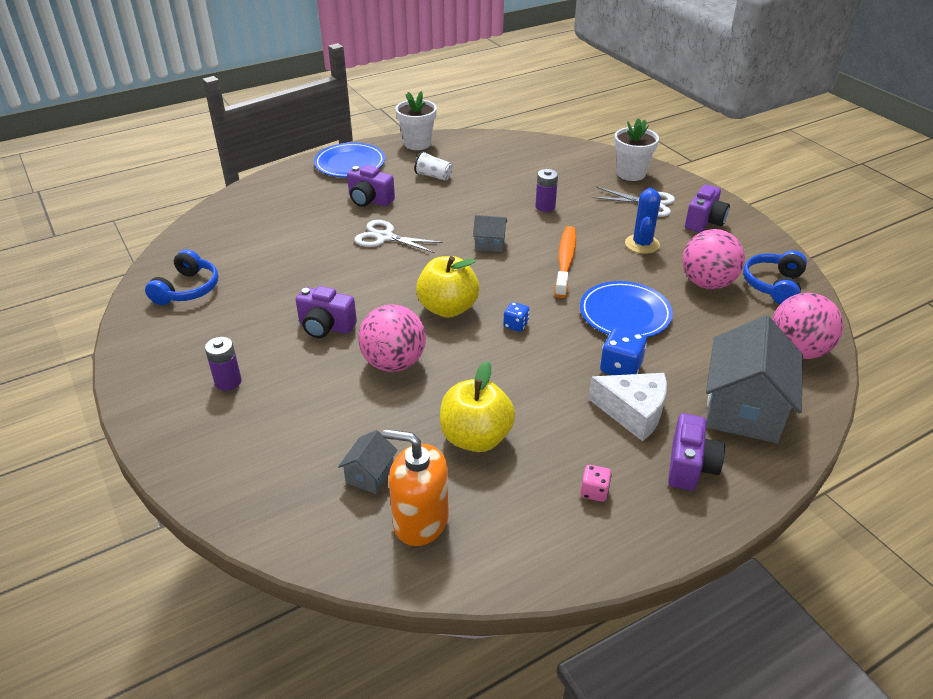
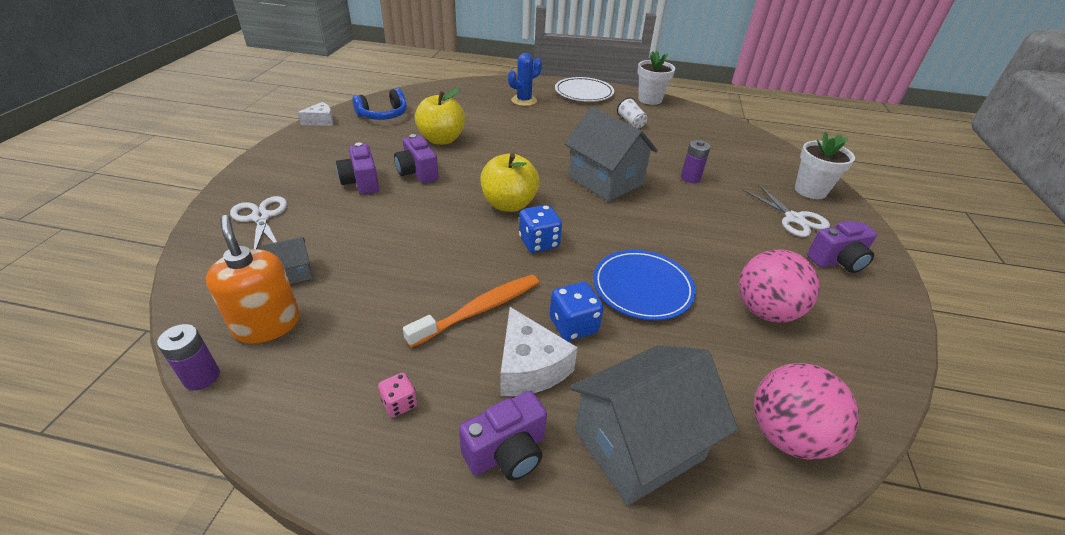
camera: 40 degrees right, 0 degrees up
(127, 333) = (321, 121): none -> white cheese
(228, 382) = (319, 171): purple battery -> purple battery (202, 377)
(350, 164) = (584, 93): blue plate -> white plate
(369, 200) = (563, 117): purple camera -> purple camera (361, 182)
(385, 237) = (538, 142): white scissors -> white scissors (261, 217)
(394, 363) = (420, 216): pink ball -> none
(476, 438) = (388, 298): yellow apple -> yellow apple (441, 139)
(490, 244) = (605, 181): grey house -> grey house, size x2.15
(516, 325) = (539, 242): blue dice -> blue dice, size x1.64
(565, 261) = (649, 222): orange toothbrush -> orange toothbrush (479, 310)
(642, 244) = (741, 245): blue cactus -> blue cactus (524, 100)
(773, 285) = (844, 356): blue headphones -> none

